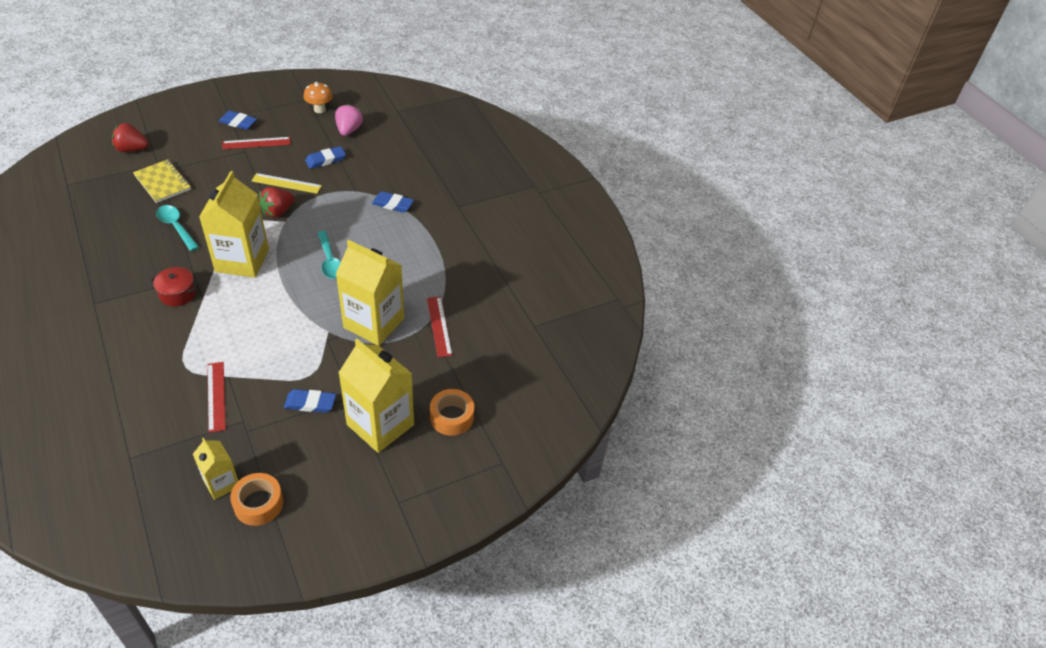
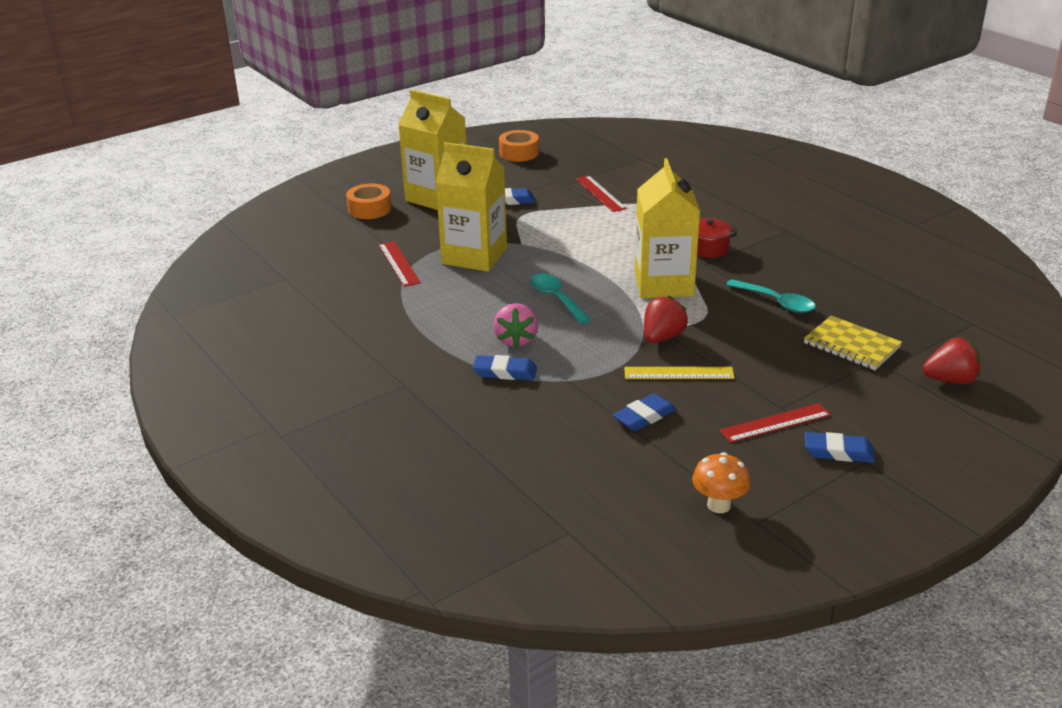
camera: 175 degrees right, 15 degrees down
(221, 483) = (556, 157): yellow carton -> none
(349, 130) = (638, 474): pink strawberry -> pink strawberry (516, 340)

